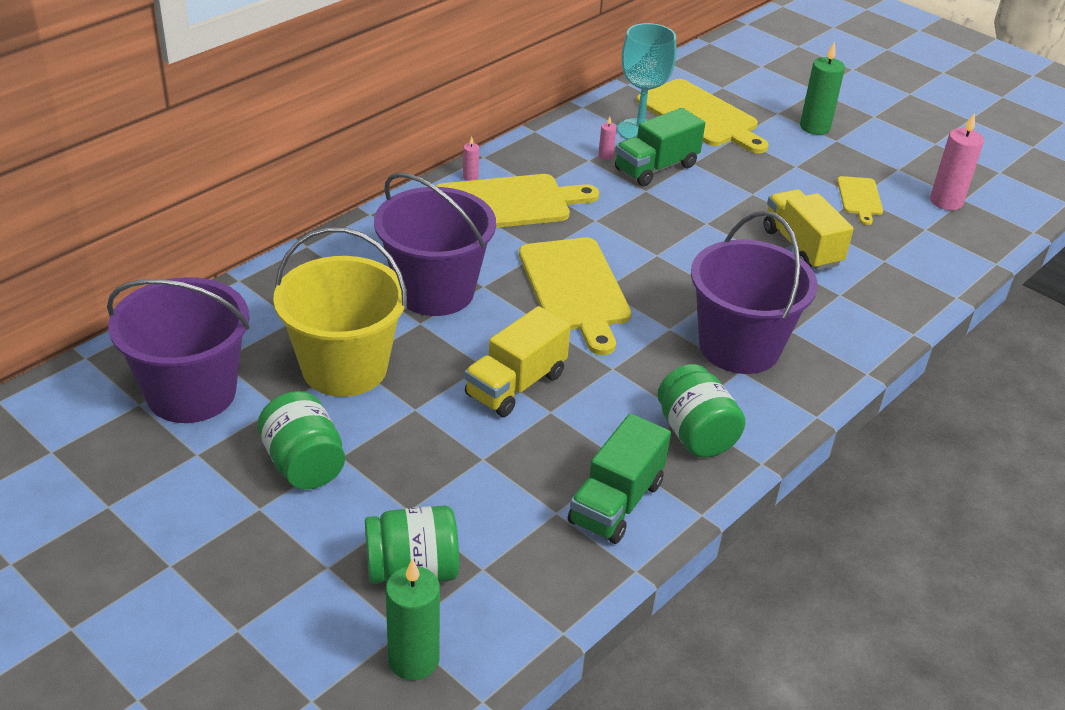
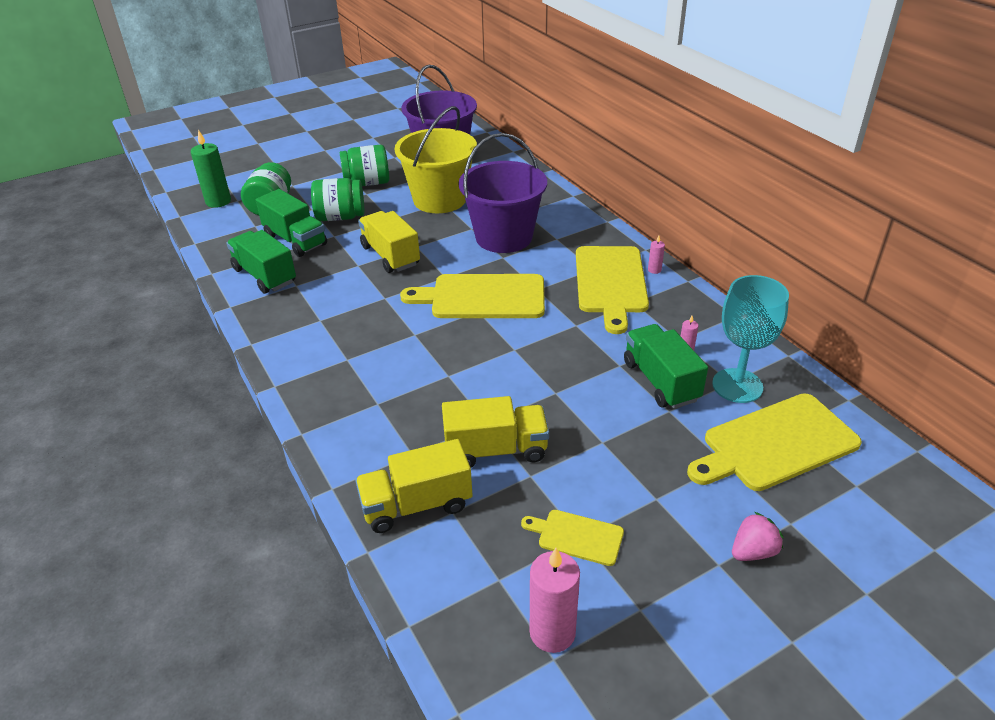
camera: 110 degrees right, 0 degrees up
(511, 499) = (295, 240): none -> green truck
(695, 434) = (298, 320): green jar -> green jar (340, 217)
(739, 347) = (374, 366): purple bucket -> none
(815, 127) = (753, 551): green candle -> pink strawberry
(892, 280) = (416, 505): none -> yellow truck

